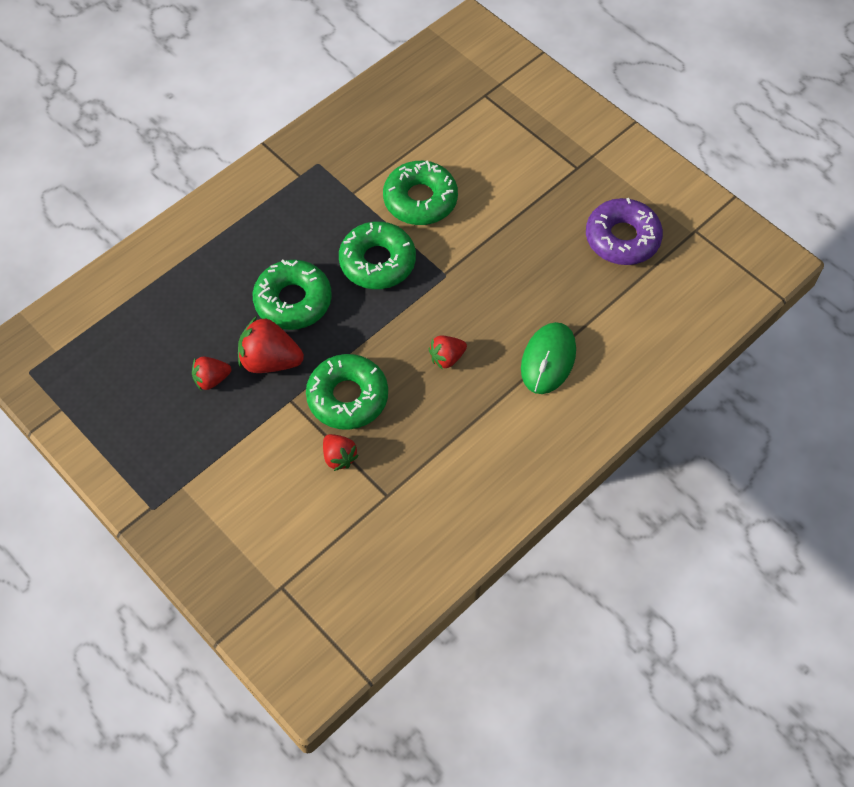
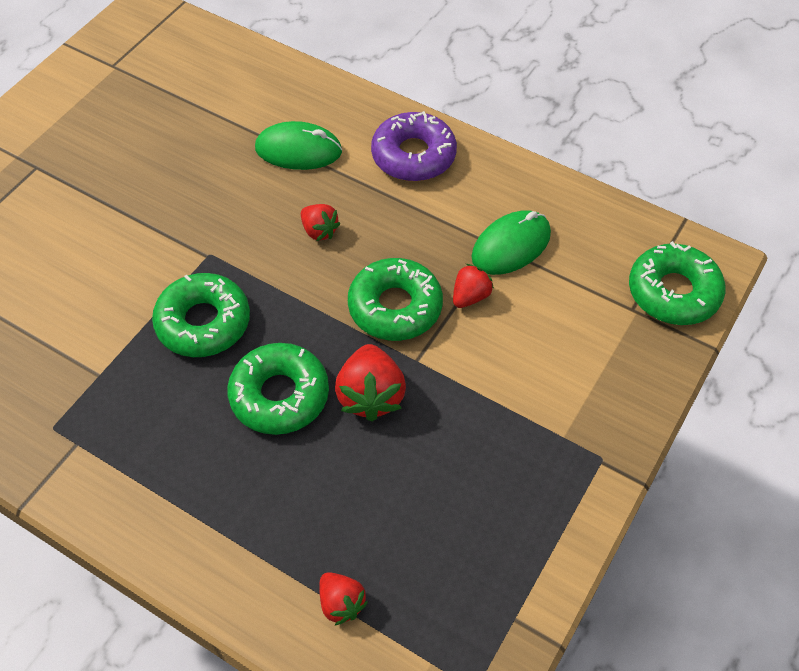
camera: 105 degrees left, 5 degrees down
(211, 379) = (415, 451): red strawberry -> red strawberry (341, 603)
(383, 507) = (511, 246): none -> green mouse
(420, 200) = (102, 301): green donut -> green donut (673, 292)
(622, 238) = (132, 117): purple donut -> purple donut (413, 155)

